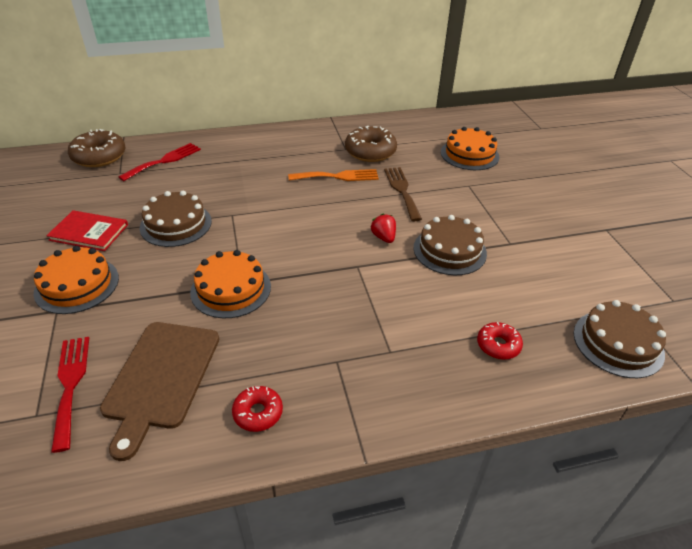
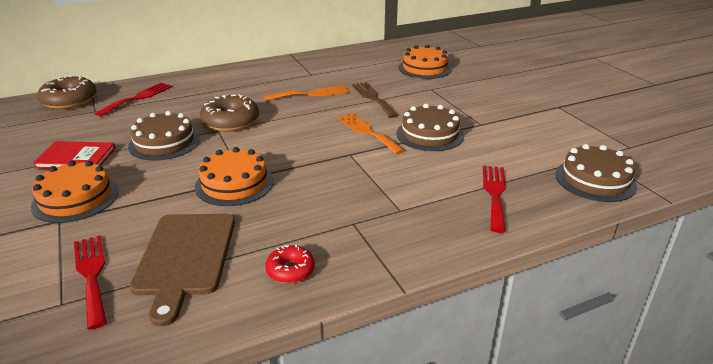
camera: 10 degrees left, 10 degrees down
(370, 152) = (335, 74): brown donut -> brown donut (231, 122)
(383, 237) = (367, 132): red strawberry -> orange fork
(498, 345) = (495, 194): red donut -> red fork

